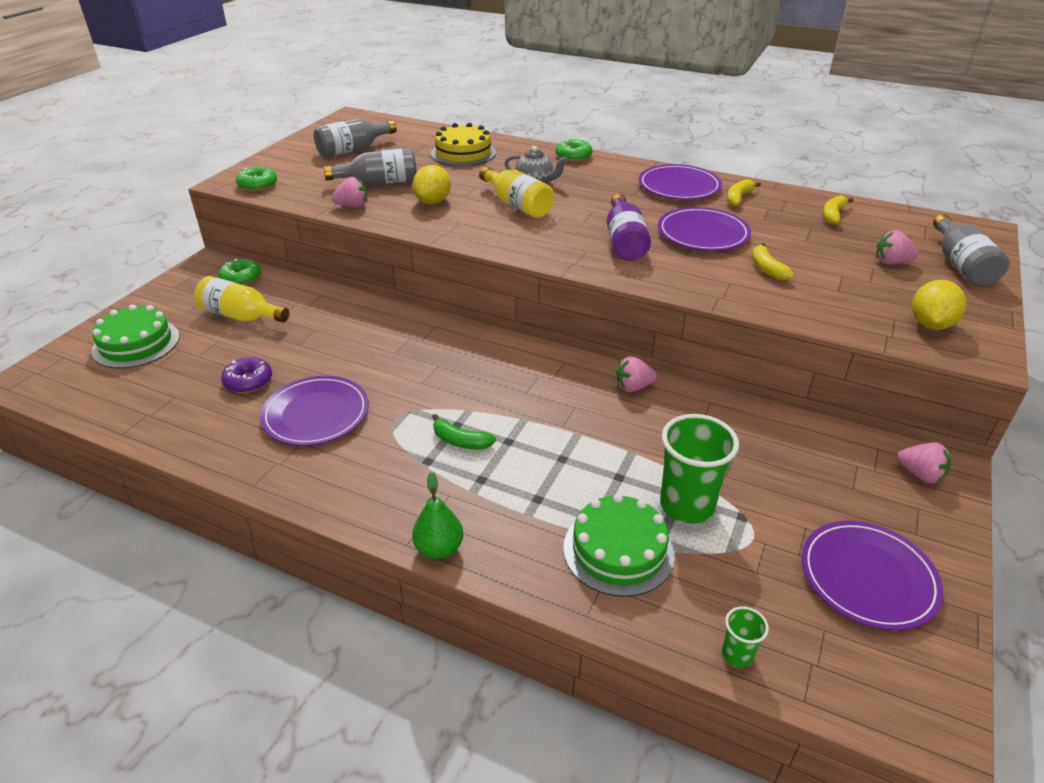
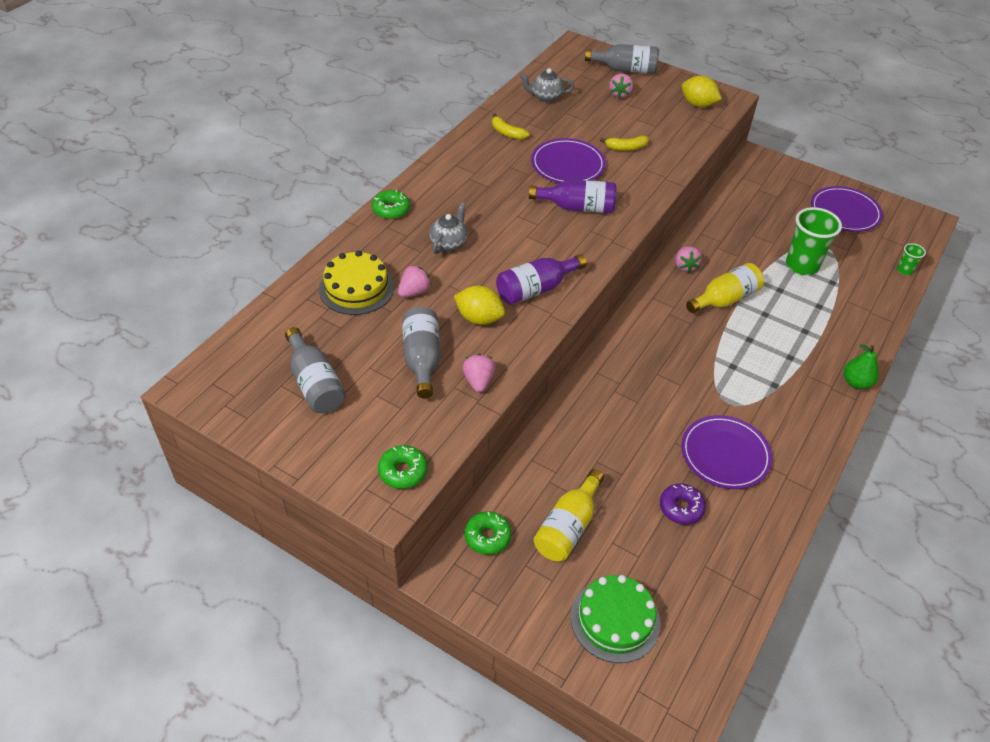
camera: 85 degrees left, 10 degrees up
(461, 441) = (751, 365): green banana -> none
(479, 225) = (536, 289): none -> purple bottle
(517, 205) = (497, 260): yellow bottle -> yellow bottle (725, 299)
(618, 550) = (843, 301): green cake -> none
(679, 186) = (477, 158): purple plate -> none
(833, 215) = (545, 97): yellow banana -> grey teapot
(920, 474) = (764, 169): pink strawberry -> pink strawberry (414, 292)

